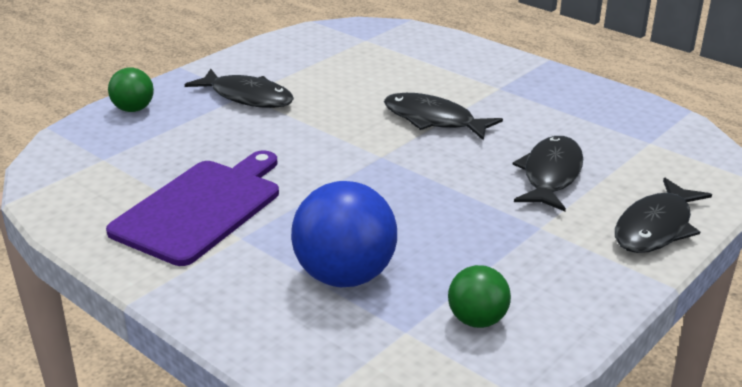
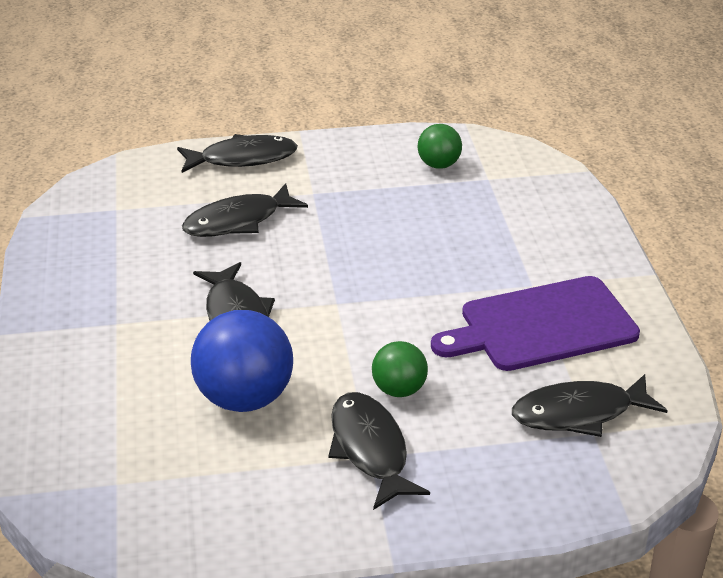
camera: 140 degrees left, 5 degrees up
(122, 165) = (579, 413): none -> black fish
(133, 109) = (512, 499): green ball -> green ball (399, 390)
(345, 276) = (487, 223): blue ball -> blue ball (244, 398)

